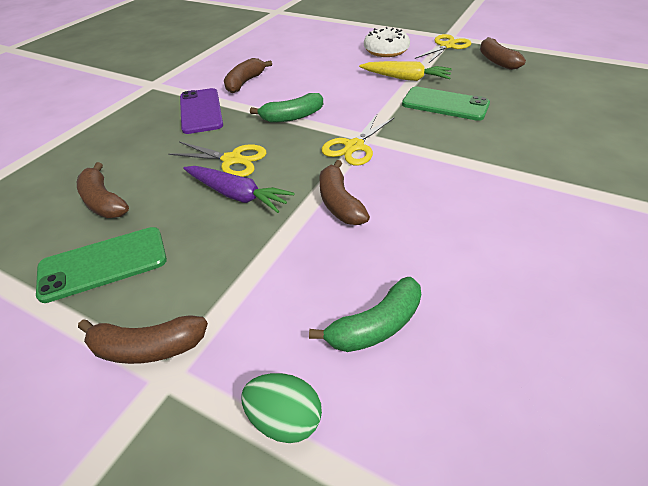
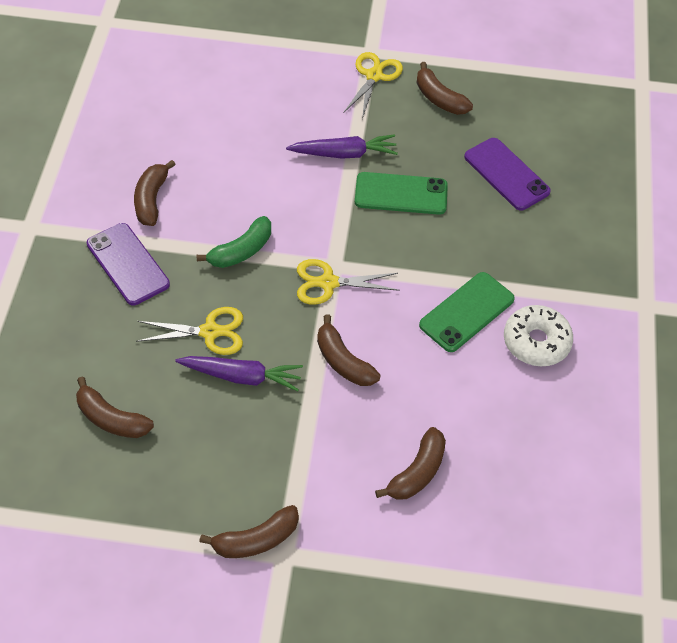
camera: 25 degrees left, 10 degrees up
(103, 264) = (165, 483): green phone -> green phone (467, 312)
(285, 418) = (382, 556): green egg -> none
(354, 146) = (328, 283): yellow scissors -> yellow scissors turned 75 degrees clockwise
(375, 325) = (417, 472): green banana -> brown banana
(386, 50) = (301, 98): white donut -> white donut (536, 342)
(405, 78) = (344, 154): yellow carrot -> purple carrot
(548, 105) = (506, 174): none -> purple phone

